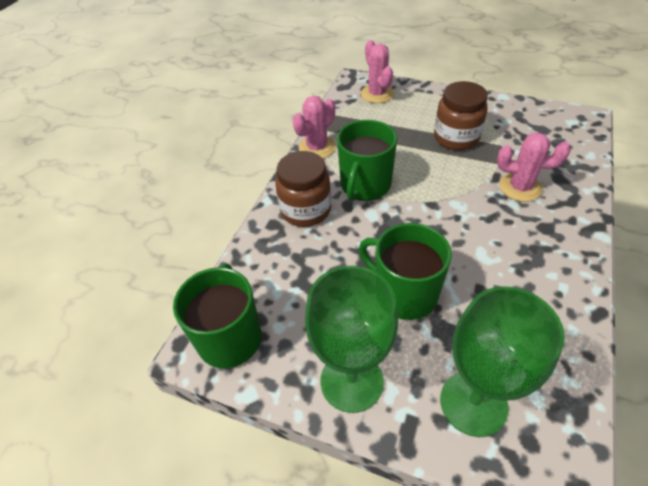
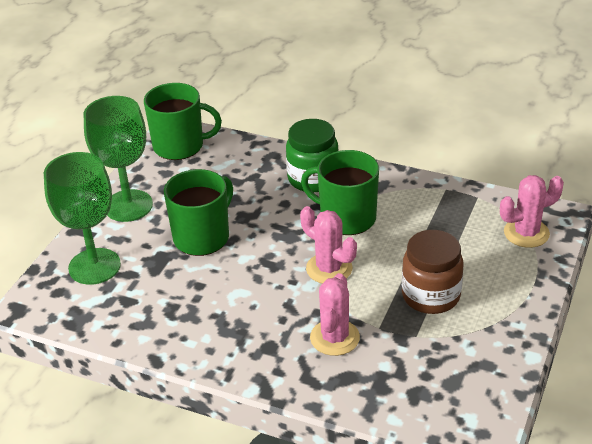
camera: 90 degrees right, 10 degrees down
(305, 210) = (313, 179): brown jar -> green jar
(317, 148) = (411, 184): pink cactus -> pink cactus (329, 269)

